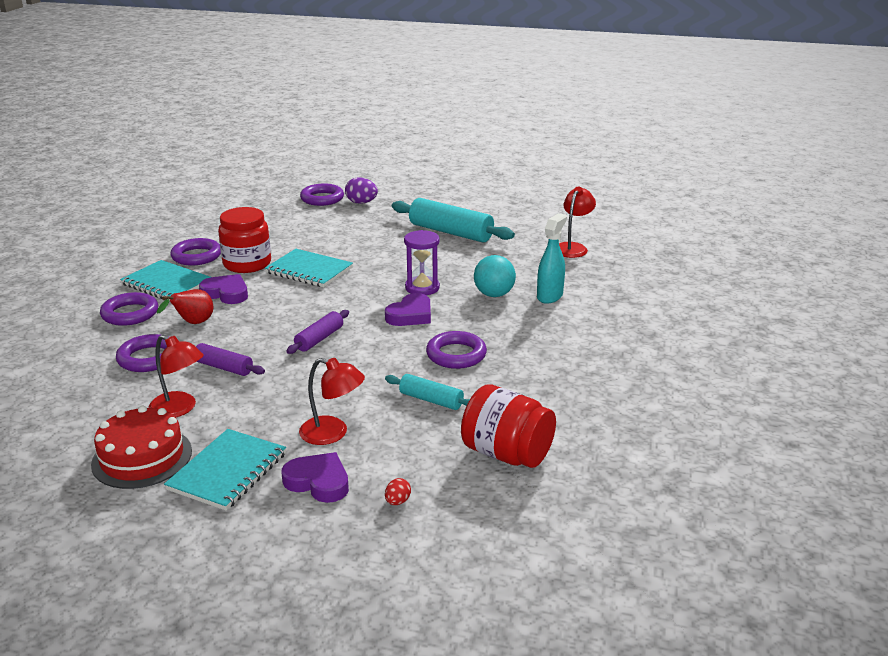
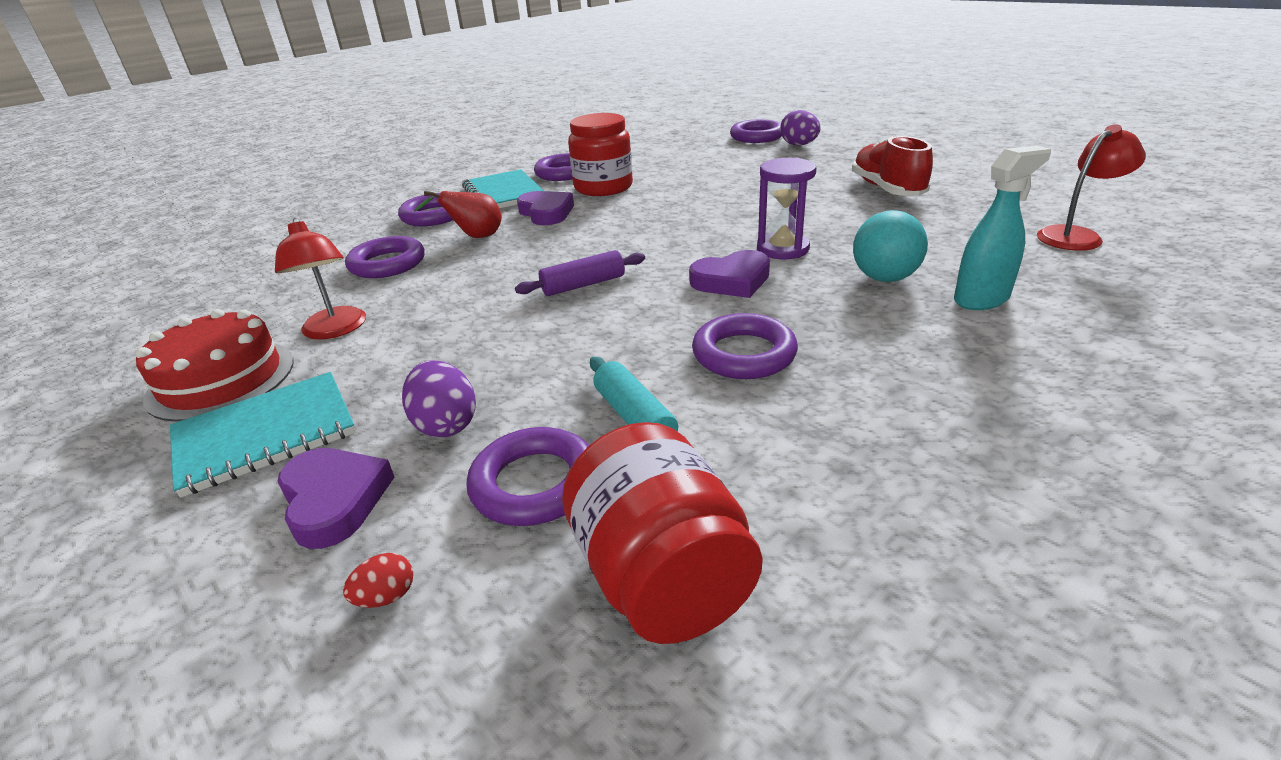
camera: 35 degrees right, 5 degrees up
(223, 367) = (440, 293): purple rolling pin -> none
(309, 270) = (661, 204): turquoise notebook -> none
(333, 433) = (446, 424): red lamp -> purple egg
(413, 442) = (534, 484): none -> purple ring
(451, 232) = (887, 189): turquoise rolling pin -> red shoe

